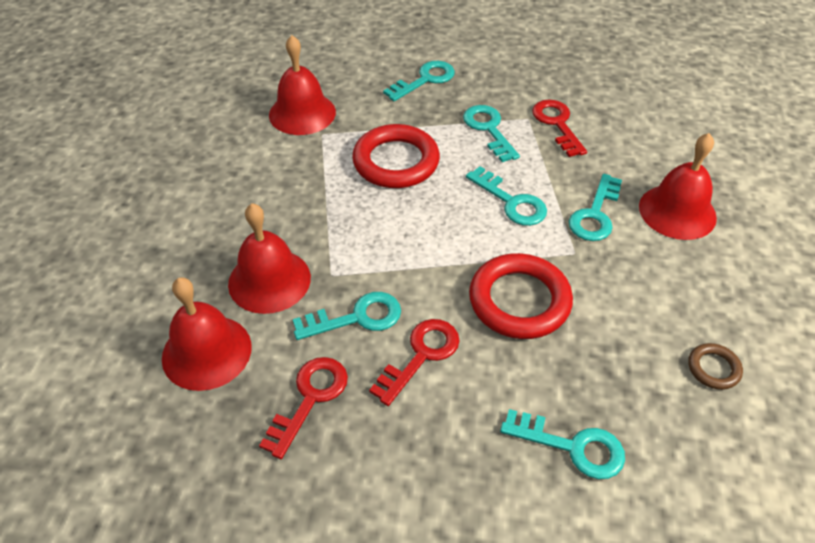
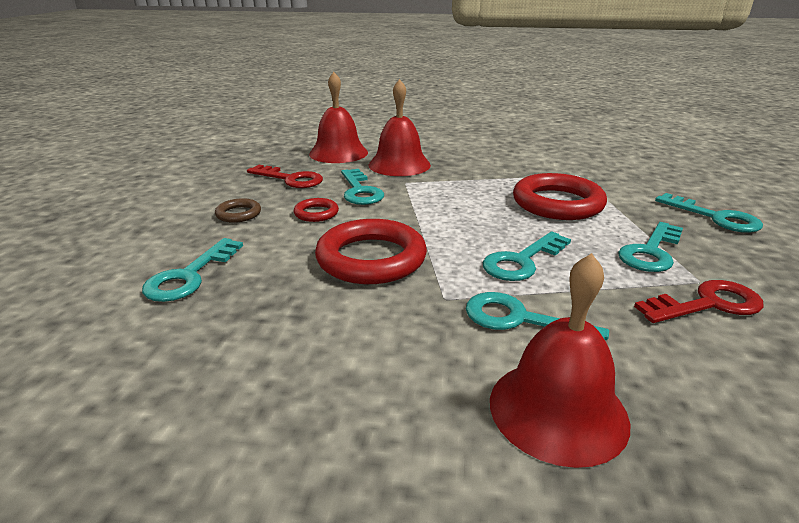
camera: 90 degrees right, 20 degrees down
(302, 113) = (602, 167): red bell -> none
(421, 355) = (316, 213): red key -> red ring
(488, 129) = (651, 252): turquoise key -> turquoise key turned 150 degrees clockwise
(713, 368) = (235, 393): brown ring -> brown ring (238, 214)

